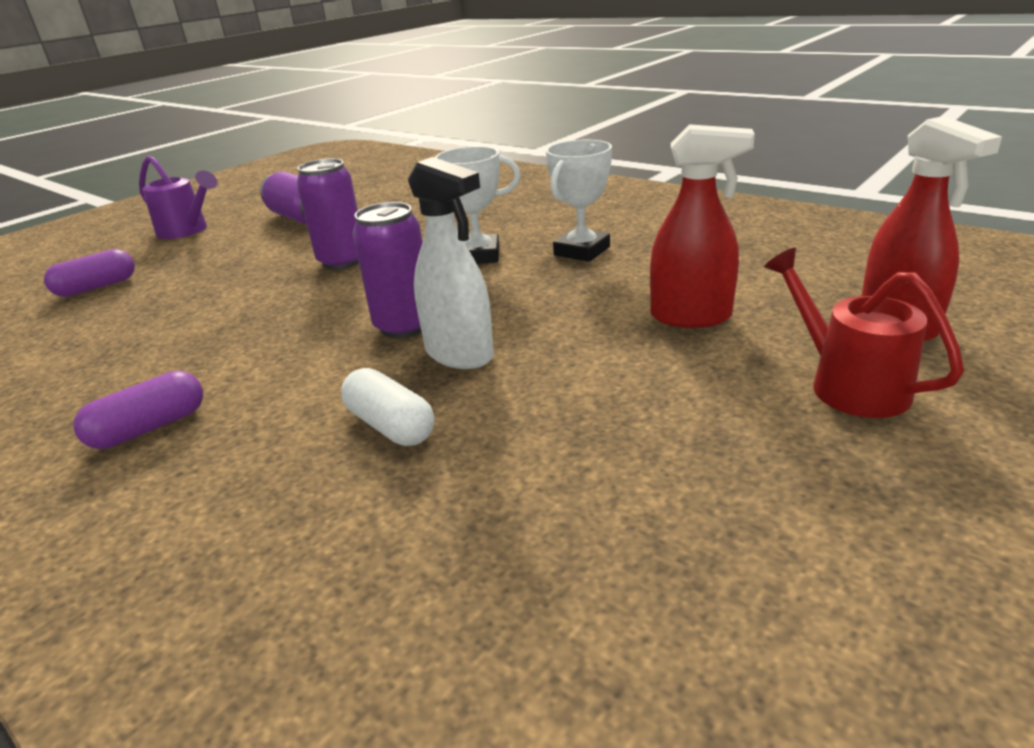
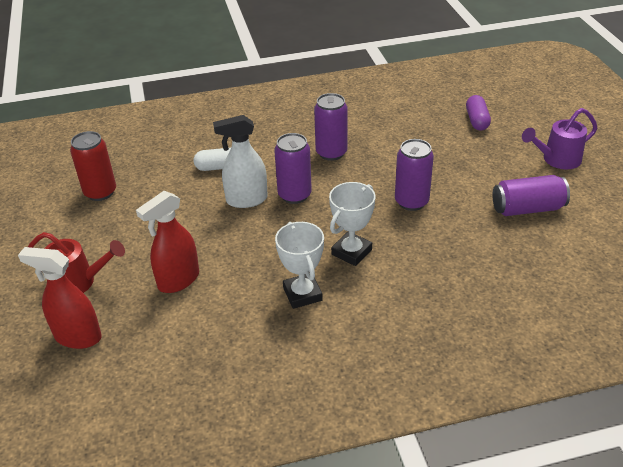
camera: 125 degrees right, 10 degrees up
(149, 428) = (293, 120): purple capsule -> none
(257, 346) = (331, 153): none -> purple can
(651, 534) = (100, 192): none -> red can

